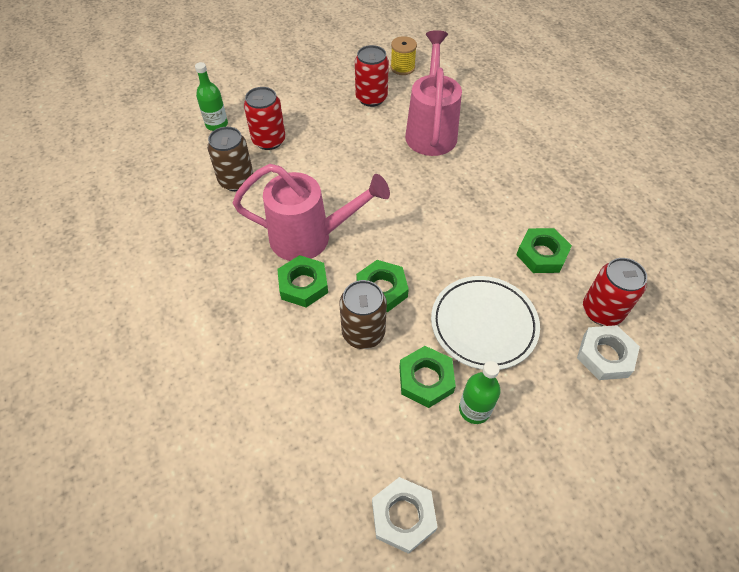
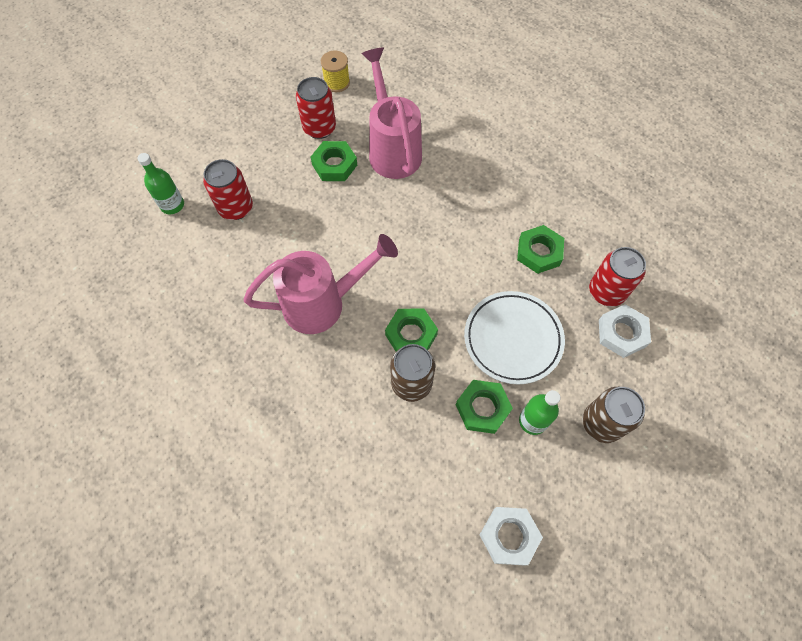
camera: 20 degrees left, 10 degrees up
(236, 181) = (223, 264): brown can -> brown can (601, 423)
(303, 285) = (337, 354): green nut -> green nut (334, 165)

